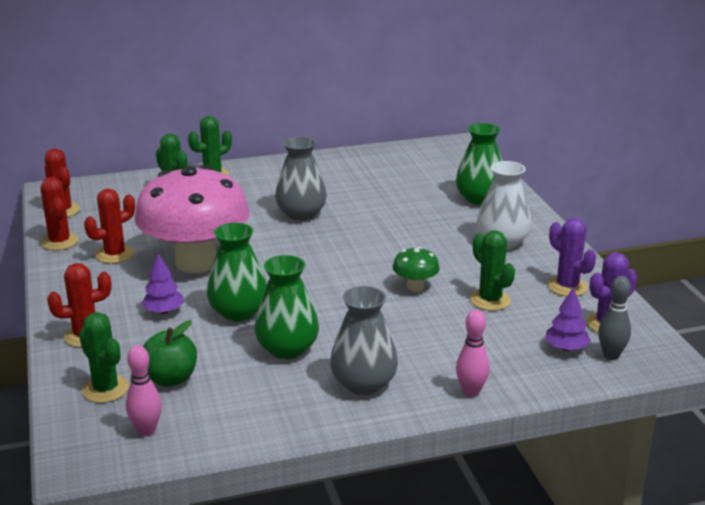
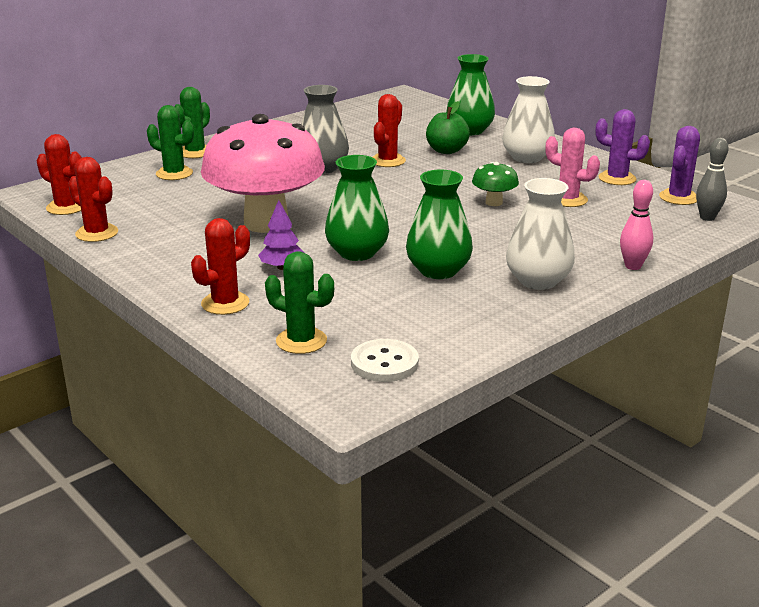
camera: 25 degrees left, 0 degrees up
(115, 254) = (172, 232): red cactus -> red cactus (387, 161)
(146, 430) = (384, 363): pink bowling pin -> white button
(170, 379) = (356, 317): green apple -> green apple (446, 150)
(363, 384) = (538, 281): grey vase -> white vase
(490, 300) = (568, 199): green cactus -> pink cactus
(566, 348) = (668, 220): purple tree -> none

